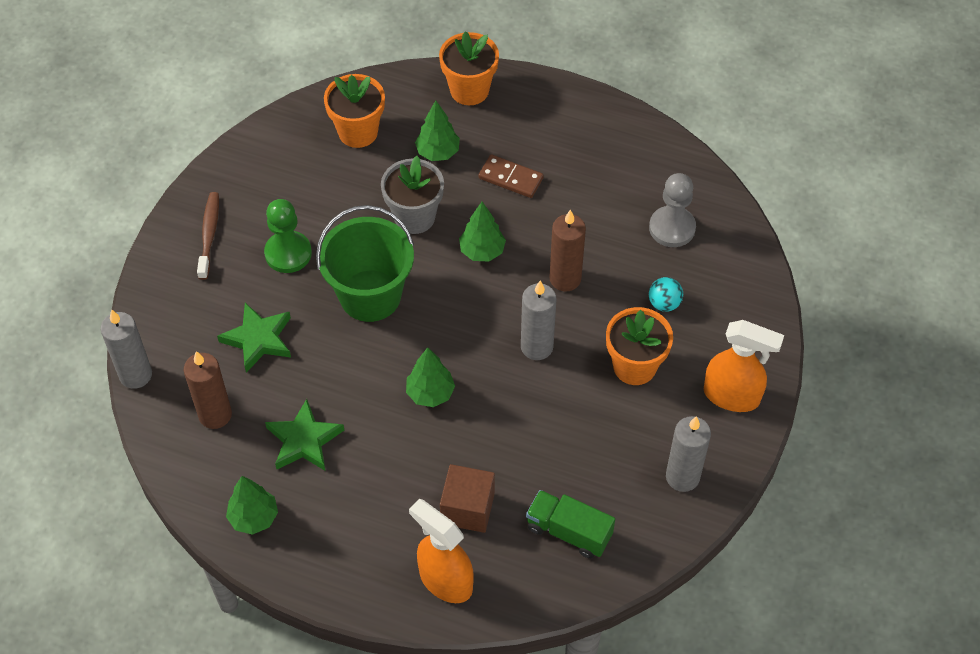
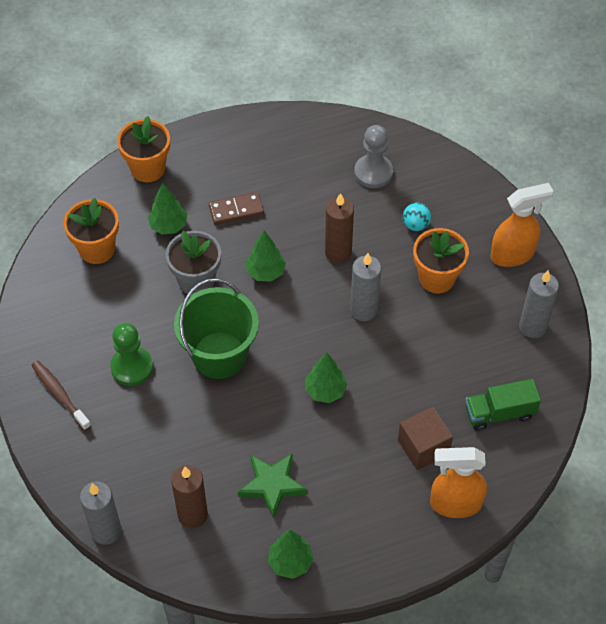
camera: 40 degrees left, 0 degrees up
(258, 339) = (170, 441): green star -> none

